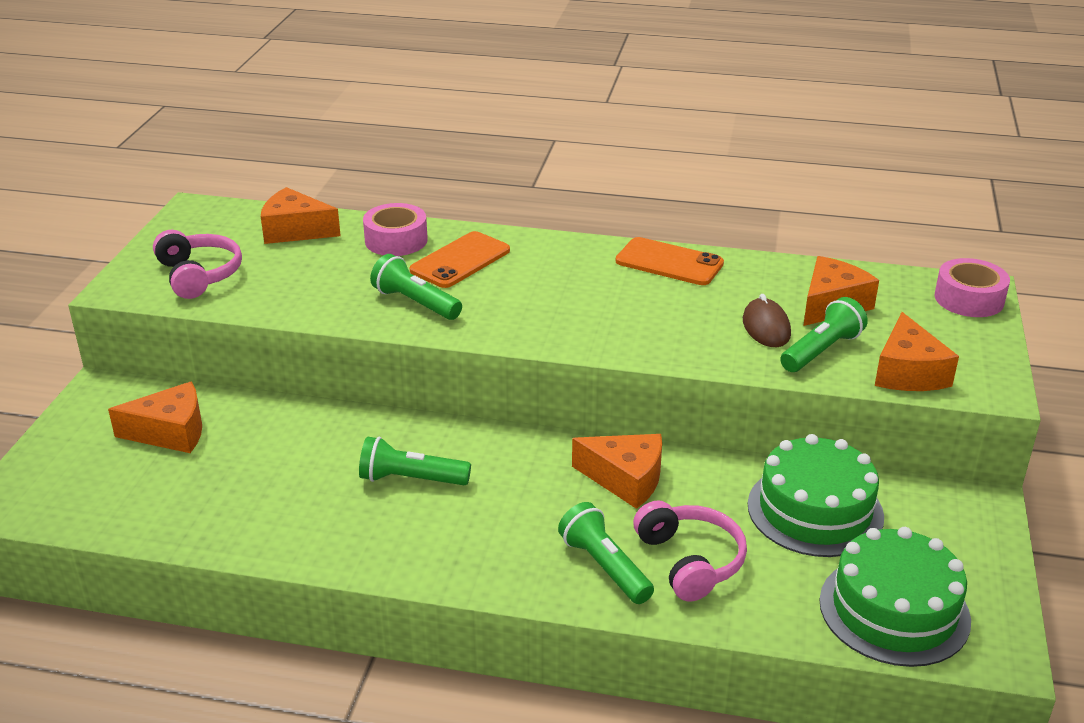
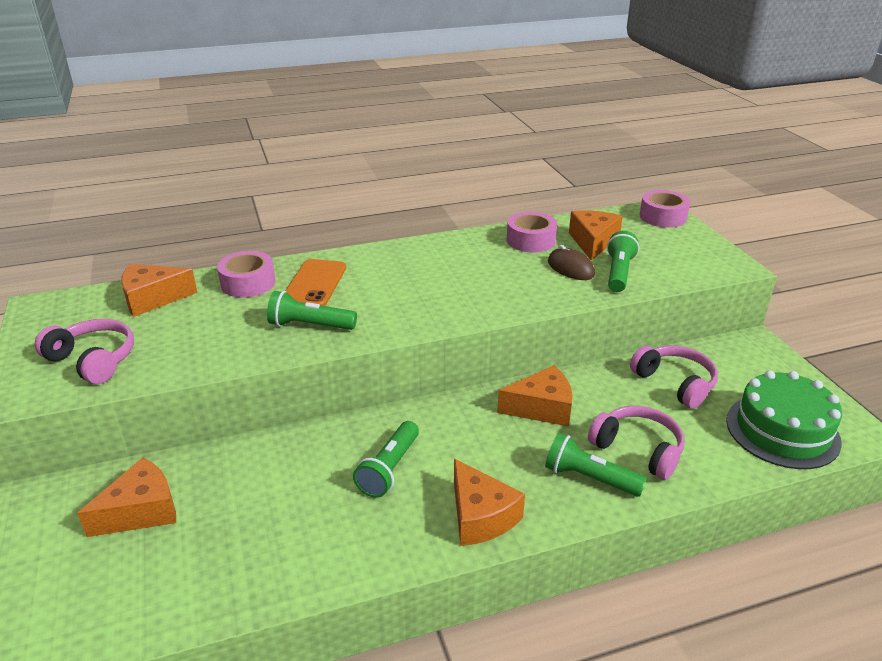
camera: 30 degrees left, 0 degrees up
(411, 479) = (389, 469): green flashlight -> green flashlight turned 45 degrees counterclockwise
(669, 262) = (465, 244): orange phone -> none
(754, 280) = (530, 240): none -> pink tape
(815, 510) = (675, 383): green cake -> pink headphones
(908, 372) = (680, 270): orange cheese -> orange cheese (480, 516)

